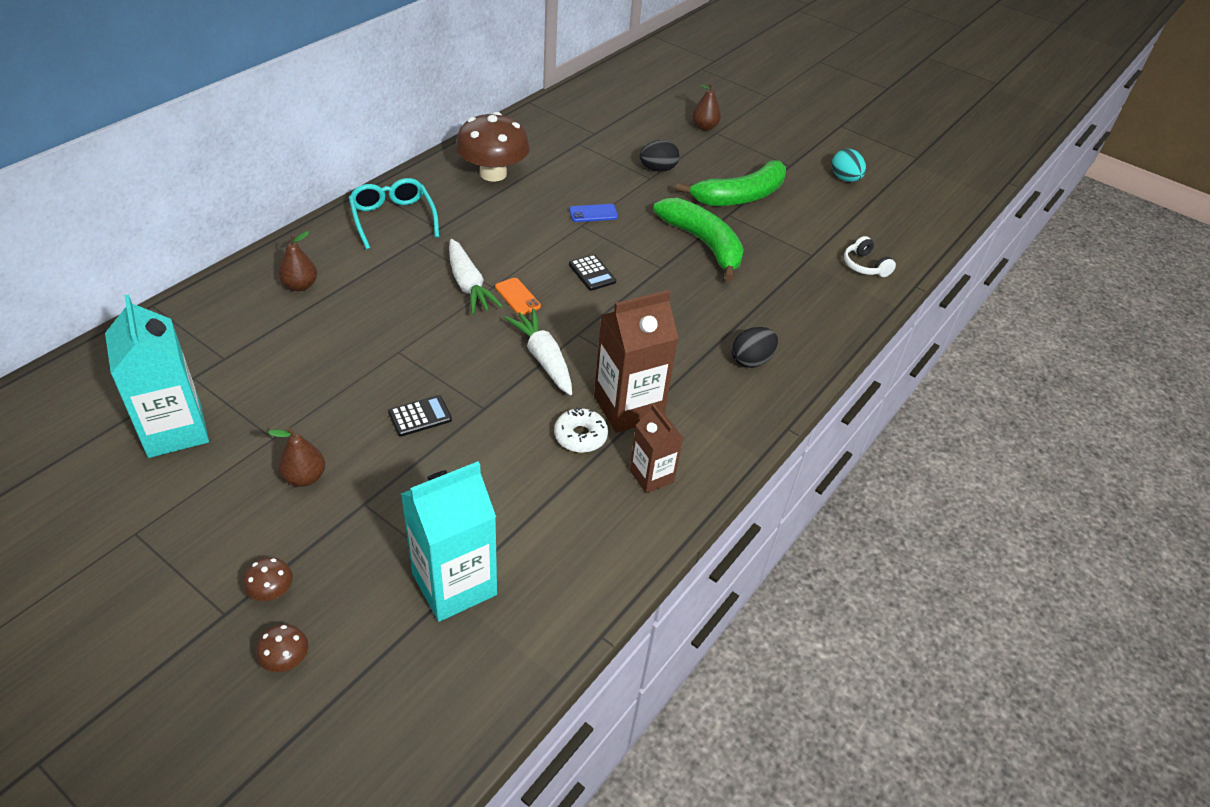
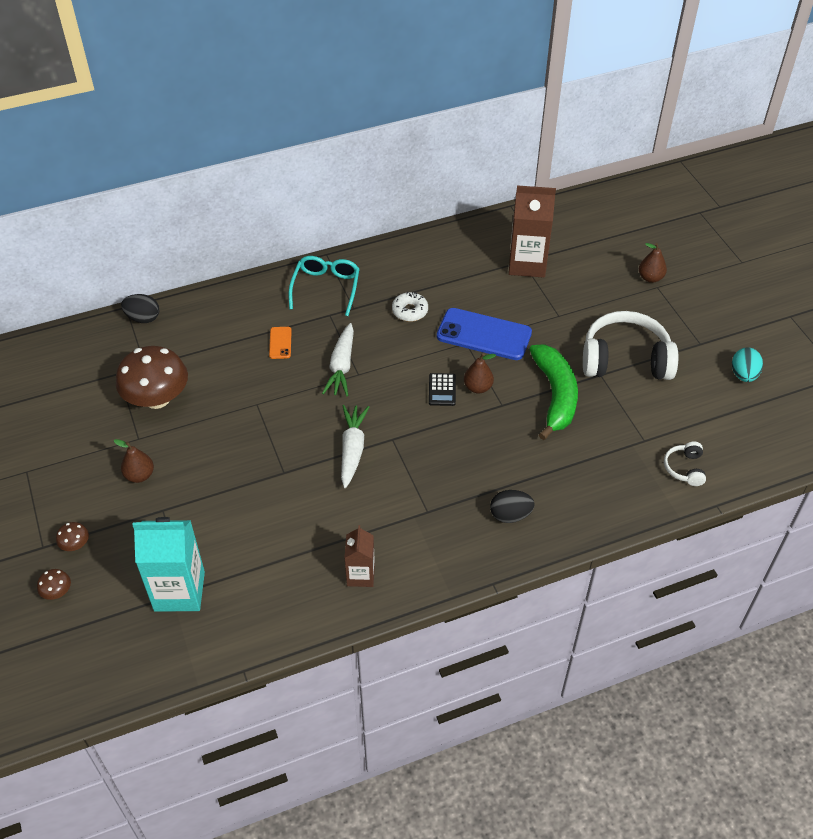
camera: 35 degrees right, 5 degrees up
(175, 430) = (86, 409): turquoise carton -> none
(300, 286) = (226, 325): brown pear -> brown pear (478, 387)
(420, 416) = (237, 461): black calculator -> none
(493, 174) = (430, 270): brown mushroom -> brown mushroom (157, 398)
(517, 297) = (370, 390): orange phone -> orange phone (280, 343)
(580, 436) = (334, 522): white donut -> white donut (410, 311)
(593, 213) = (484, 335): blue phone -> blue phone, size x2.16
(628, 407) = (384, 515): brown carton -> brown carton (527, 264)
(658, 169) = (572, 309): black egg -> black egg (143, 318)
(740, 196) = (625, 360): green banana -> white headphones

